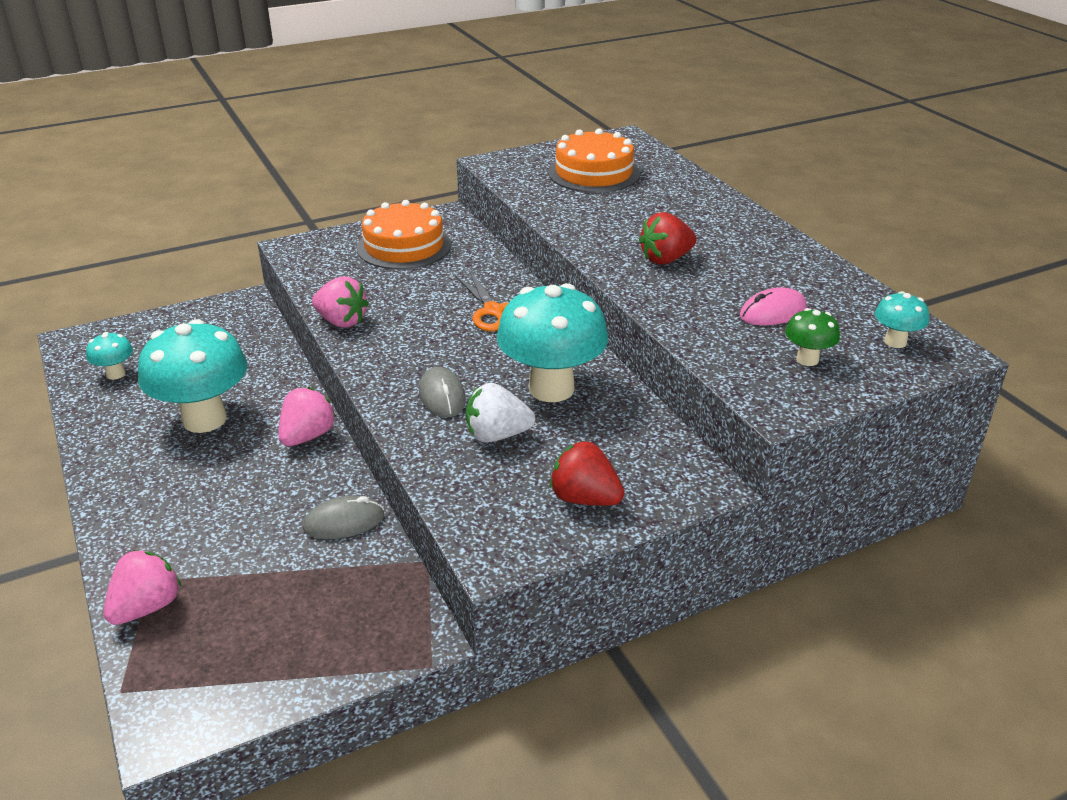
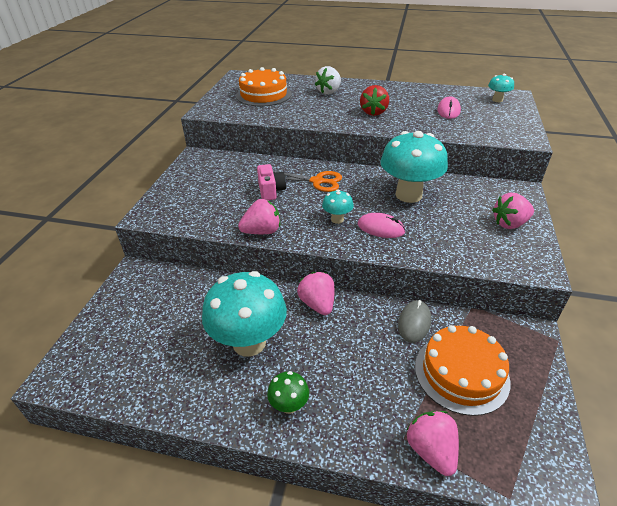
camera: 50 degrees left, 5 degrees up
(115, 374) = (136, 369): turquoise mushroom -> turquoise mushroom (337, 219)
(404, 246) = (210, 180): orange cake -> orange cake (461, 373)
(431, 291) = (271, 191): none -> pink camera
(442, 396) = (381, 228): grey mouse -> pink mouse
(497, 435) = (434, 226): white strawberry -> white strawberry (329, 92)
(584, 498) = (509, 224): red strawberry -> pink strawberry
(807, 359) = (494, 119): green mushroom -> green mushroom (289, 405)

